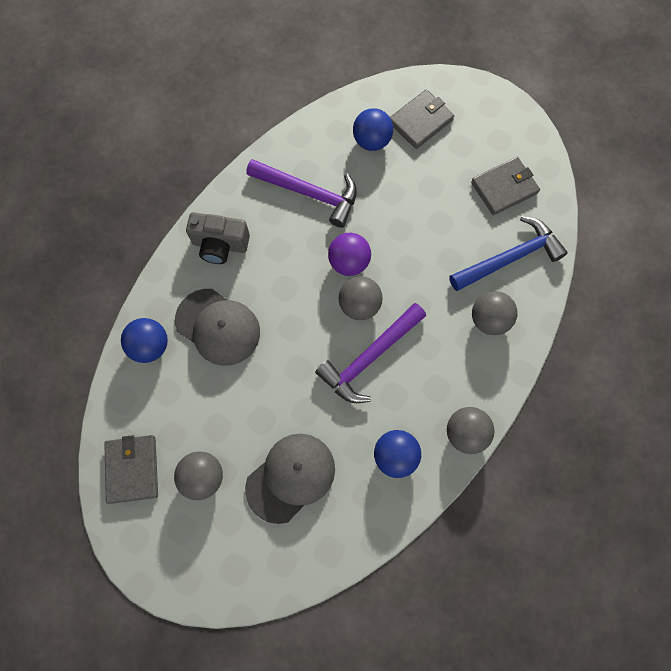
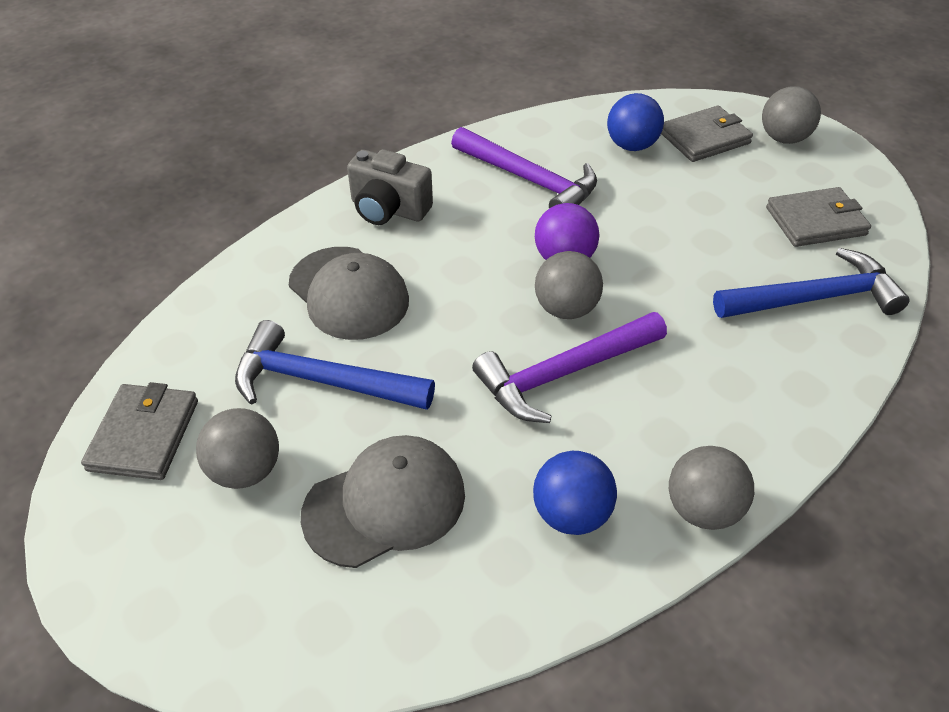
camera: 15 degrees right, 25 degrees down
(150, 346) = (244, 295): blue ball -> none
(225, 401) = (322, 381): none -> blue hammer
(489, 319) = (769, 365): grey ball -> grey ball (783, 138)

